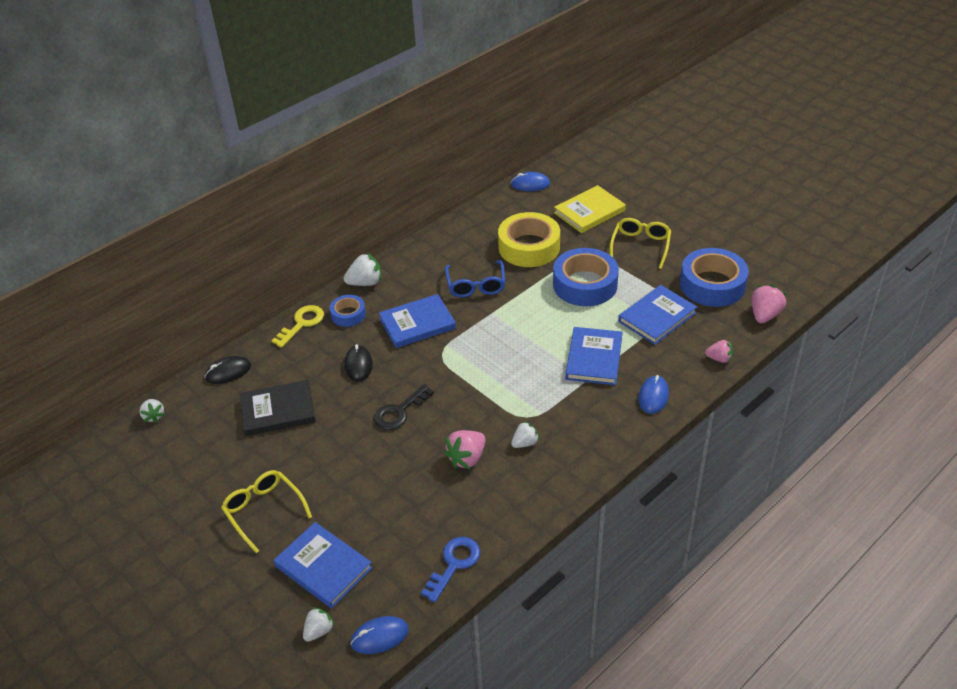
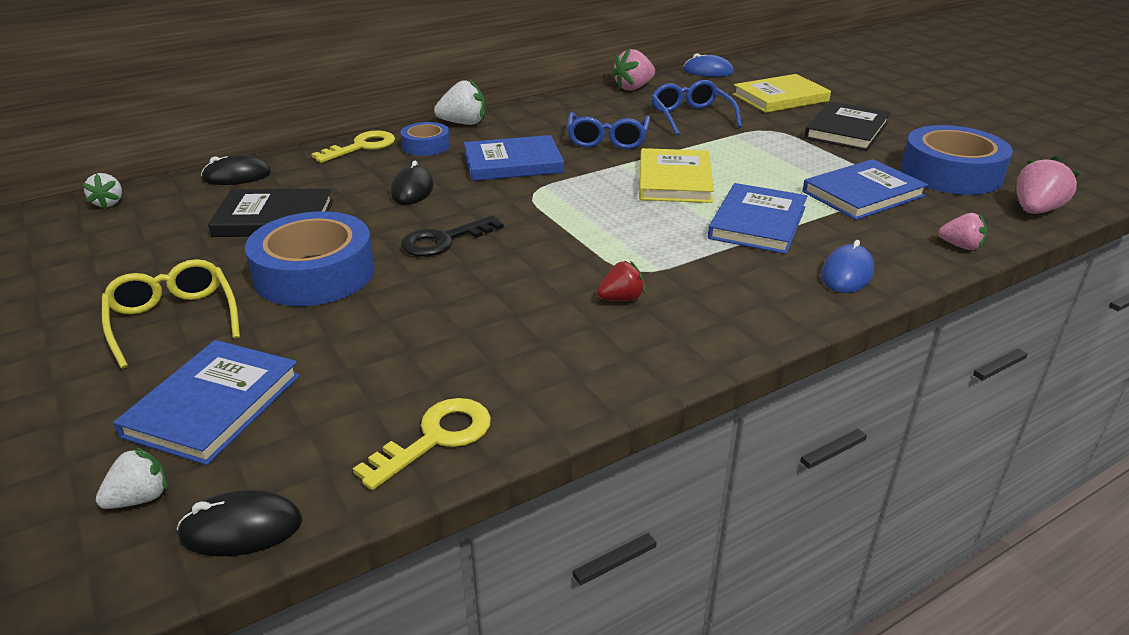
camera: 10 degrees right, 10 degrees down
(323, 567) = (213, 405): blue book -> blue book turned 60 degrees clockwise
(379, 637) = (241, 529): blue mouse -> black mouse
(454, 564) = (435, 438): blue key -> yellow key
(467, 458) = (521, 304): pink strawberry -> pink strawberry (633, 88)
(525, 443) = (621, 299): white strawberry -> red strawberry
(529, 247) = (691, 116): yellow tape -> blue glasses
(532, 324) = (674, 180): none -> yellow book
(585, 284) = (760, 154): blue tape -> blue tape (314, 273)
(640, 246) = (846, 130): yellow glasses -> black book

